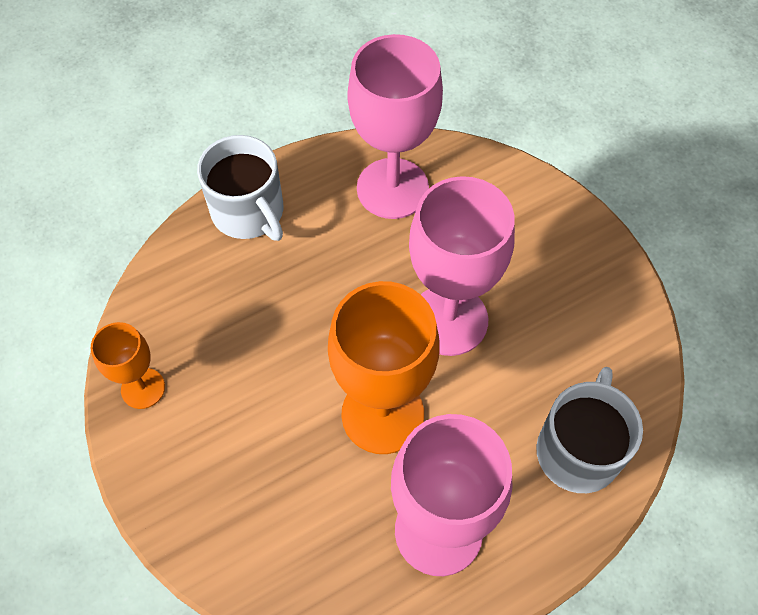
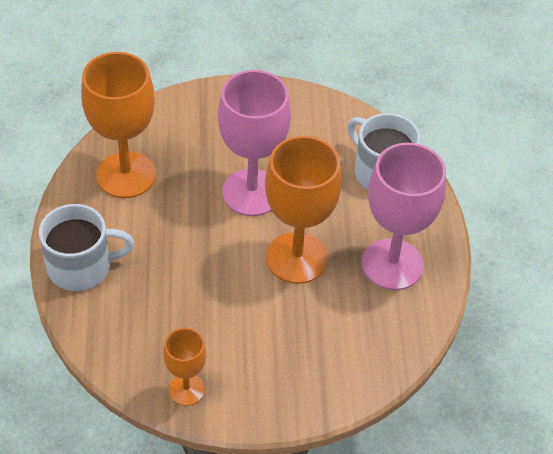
camera: 65 degrees left, 10 degrees down
(392, 188) = (126, 175): pink goblet -> orange goblet

